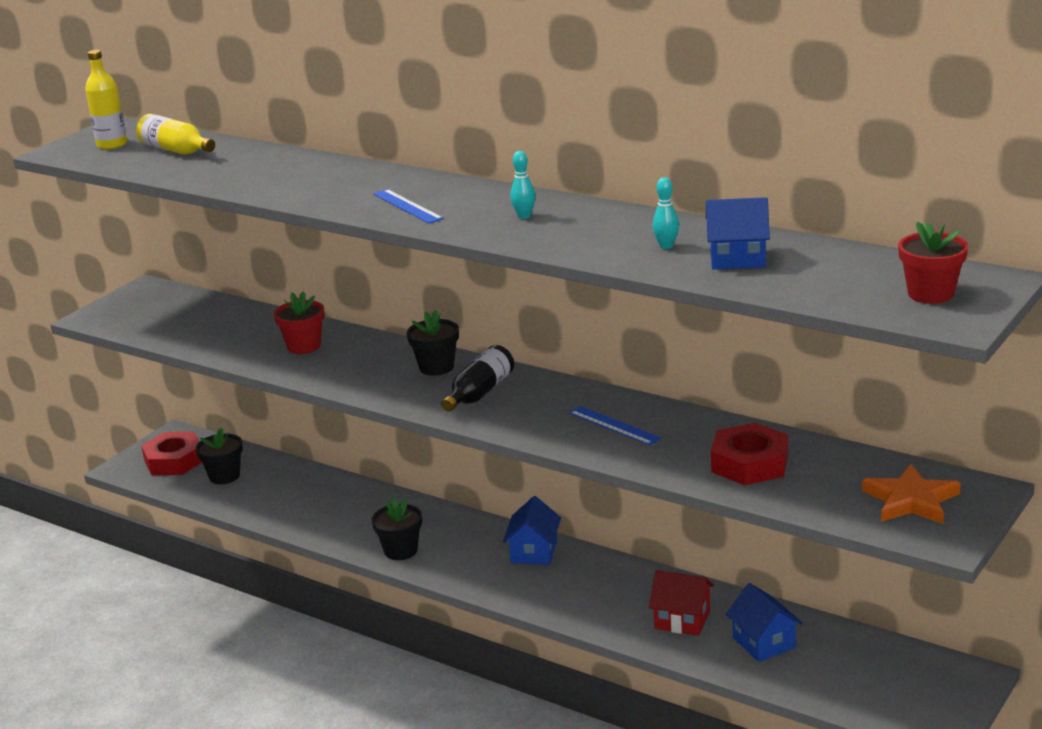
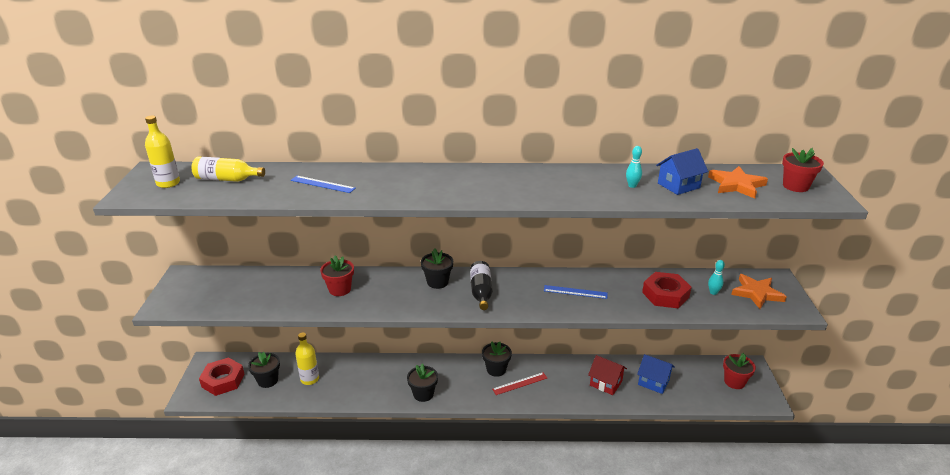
camera: 35 degrees left, 5 degrees up
(275, 489) = (309, 379): none -> yellow bottle
(407, 206) = (447, 190): blue ruler -> blue ruler (322, 184)
(524, 216) = (527, 183): turquoise bowling pin -> turquoise bowling pin (713, 292)
(534, 552) = (496, 369): blue house -> black flower pot
(549, 580) = (520, 383): none -> red ruler
(682, 620) = (606, 383): red house -> red house turned 45 degrees clockwise
(832, 274) = (736, 185): none -> orange star
(909, 687) = (734, 382): none -> red flower pot

